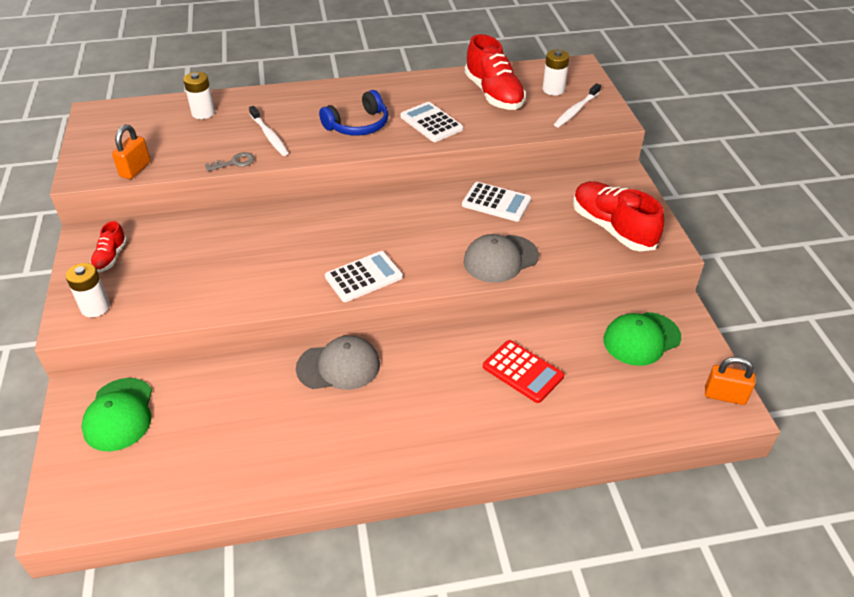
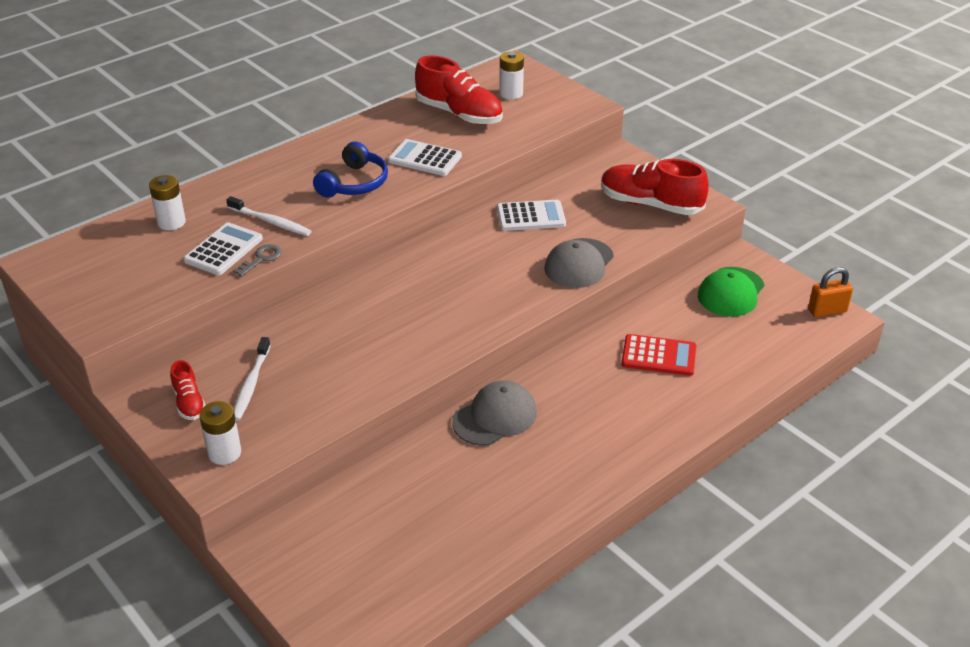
camera: 30 degrees left, 5 degrees down
(119, 414) = (320, 546): green cap -> none
(135, 169) = (157, 301): orange padlock -> none
(364, 277) = (470, 324): white calculator -> white calculator (224, 250)
(576, 110) = (549, 106): white toothbrush -> white toothbrush (251, 384)

